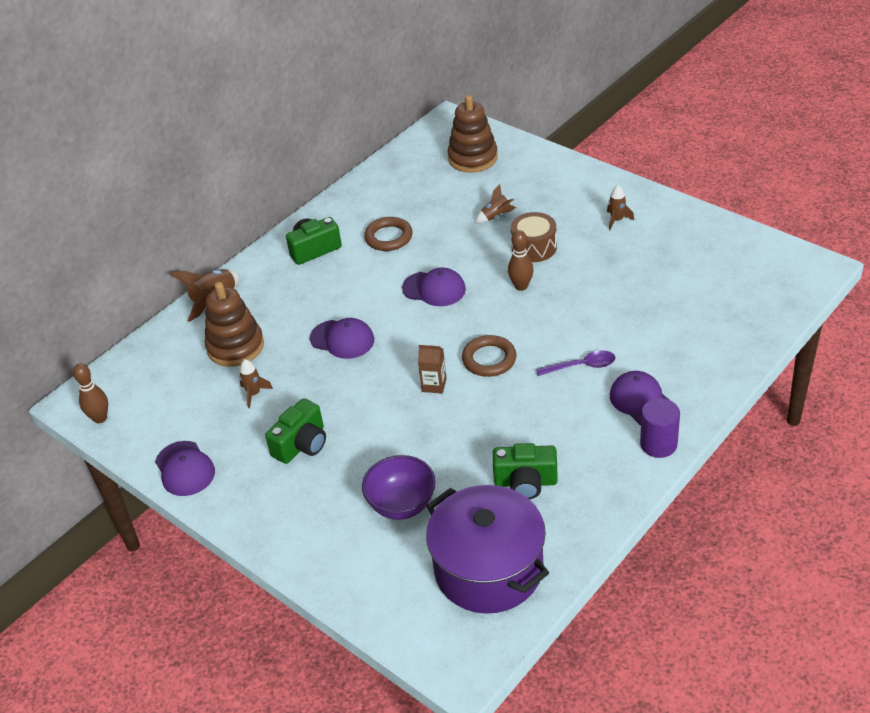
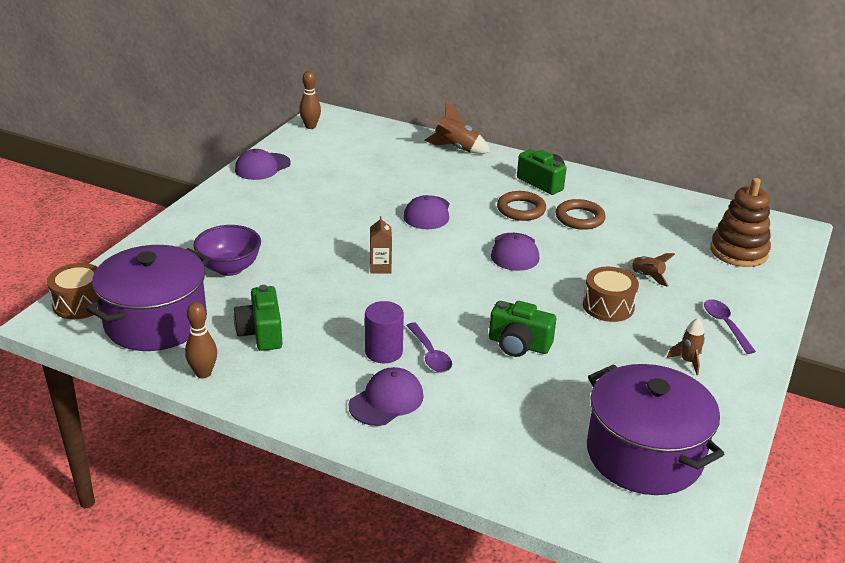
camera: 70 degrees right, 10 degrees down
(235, 346) = (403, 166): brown stacking toy -> none
(254, 394) = (349, 182): brown rocket -> none
(301, 444) = (295, 211): green camera -> green camera (519, 345)
(437, 641) = (80, 303): none -> brown drum
(489, 359) = (424, 295): brown ring -> brown ring (521, 209)
(521, 286) = (540, 304): brown bowling pin -> brown bowling pin (203, 373)
(573, 190) = (725, 325): none -> purple spoon
(658, 444) = (324, 417): purple cylinder -> purple cylinder (383, 352)
(722, 266) = (644, 454): none -> purple pot

